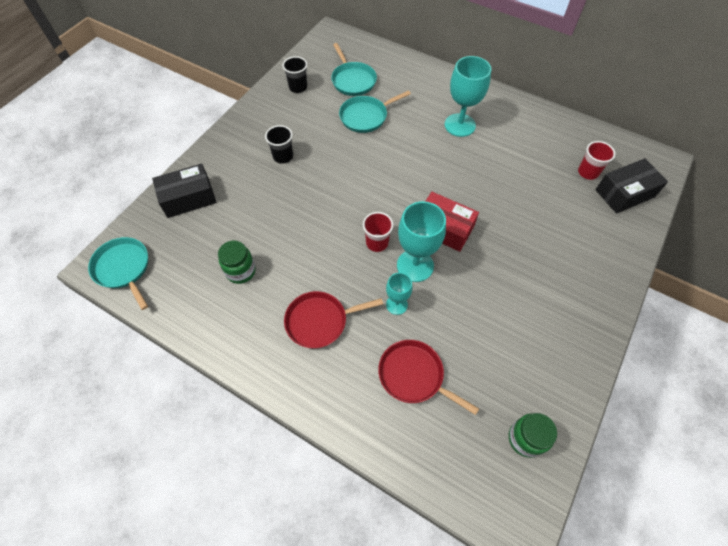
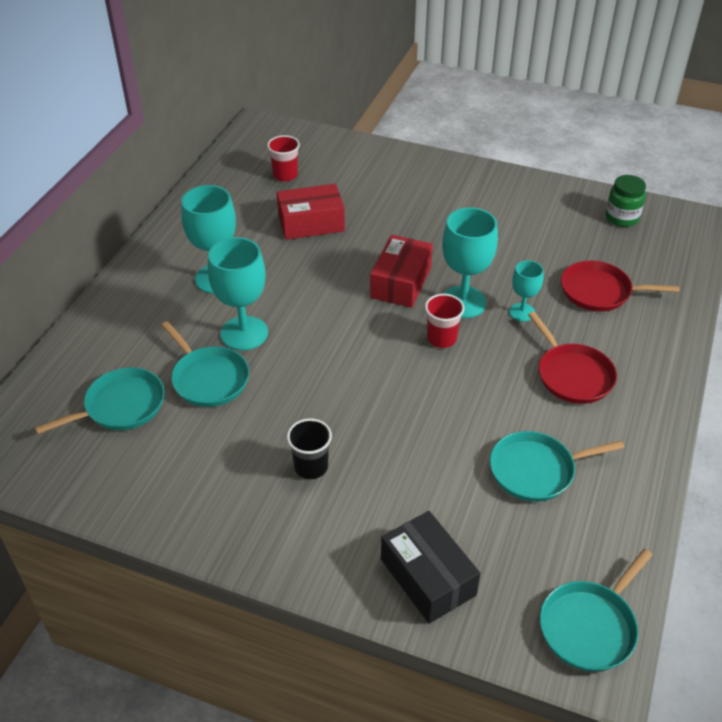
camera: 100 degrees left, 15 degrees down
(241, 271) = (536, 470): green jar -> turquoise pan
(298, 87) = (140, 479): black cup -> none
(403, 135) = (244, 333): none -> turquoise goblet
(413, 375) = (599, 291): red pan -> red pan turned 75 degrees clockwise
(521, 182) = (311, 223): none -> red box
(624, 193) = (311, 152): black box -> none

